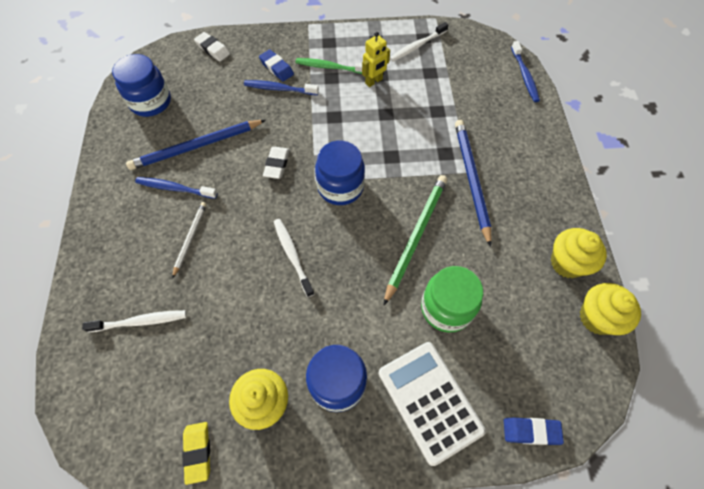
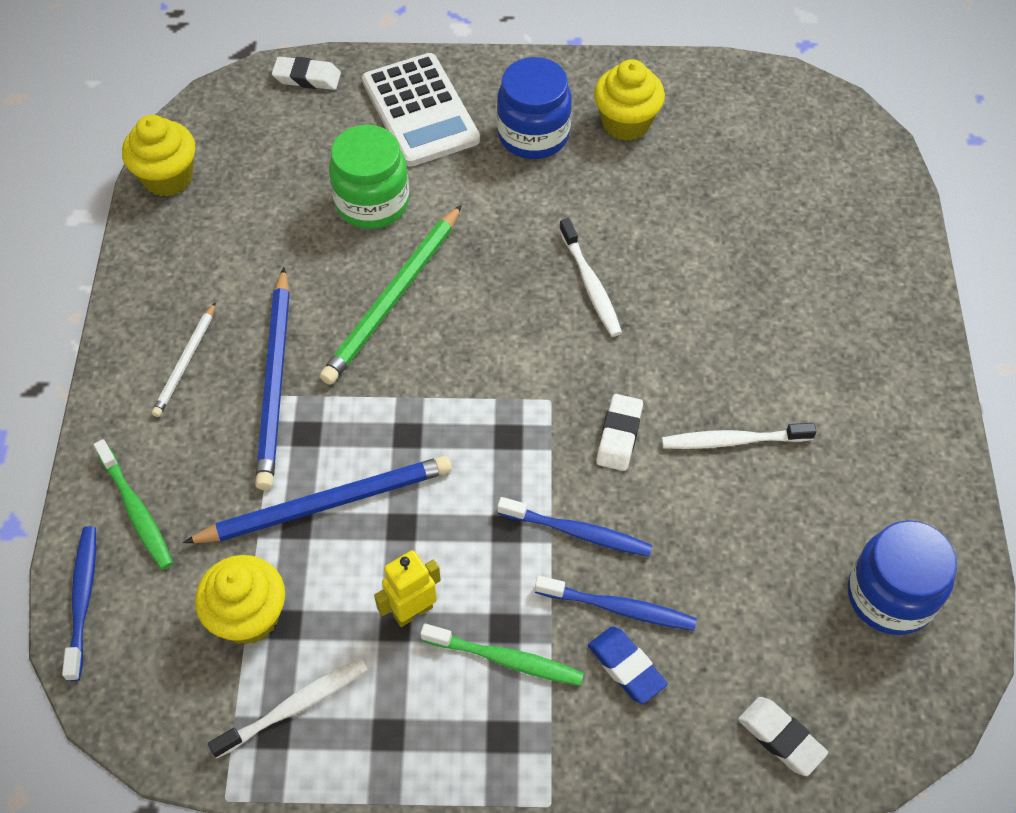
camera: 175 degrees left, 5 degrees down
(140, 321) = (805, 216): white toothbrush -> white toothbrush (733, 441)
(175, 188) = (798, 405): blue toothbrush -> blue toothbrush (578, 532)
(190, 238) = (755, 320): white pencil -> white pencil (186, 362)
(197, 146) = (773, 484): blue pencil -> blue pencil (325, 504)
(198, 452) = (702, 86): yellow eraser -> none
(340, 187) = (506, 386): blue jar -> none
(518, 112) = (136, 510): none -> green toothbrush
(531, 431) = (307, 77): blue eraser -> white eraser
(567, 263) = (175, 245): yellow cupcake -> yellow cupcake (249, 616)

